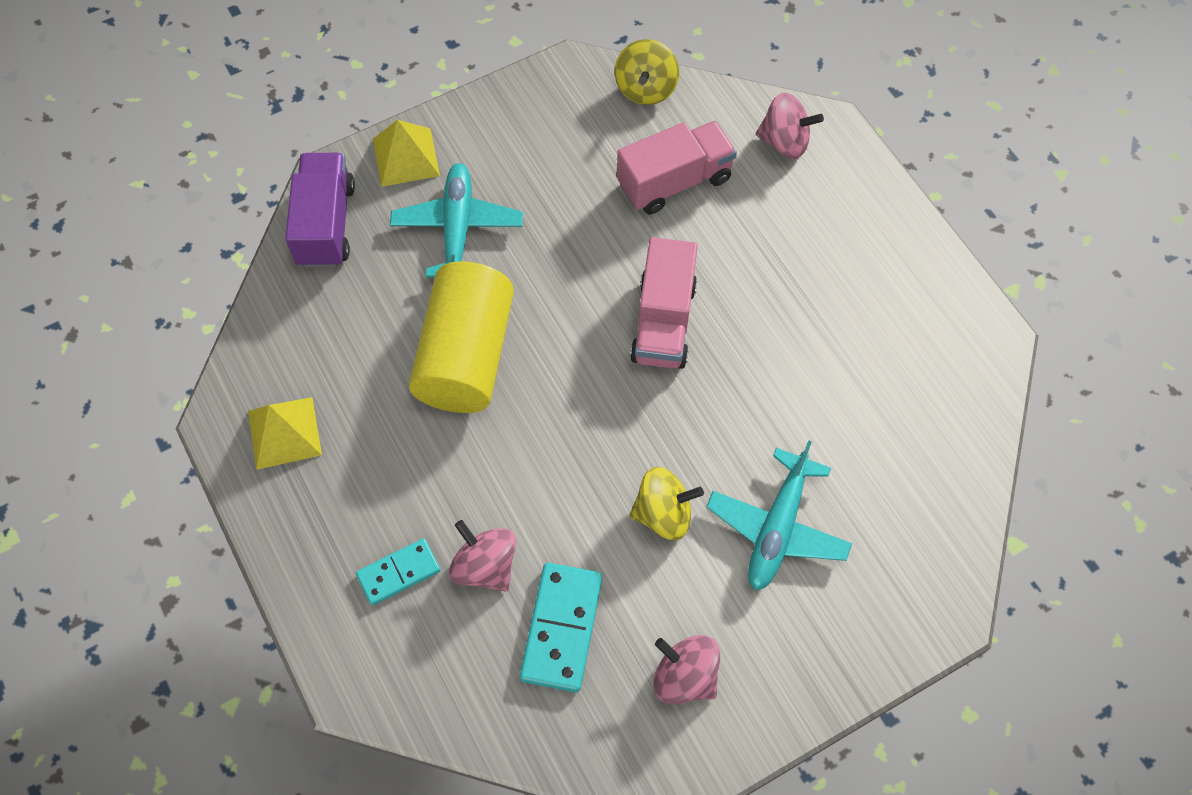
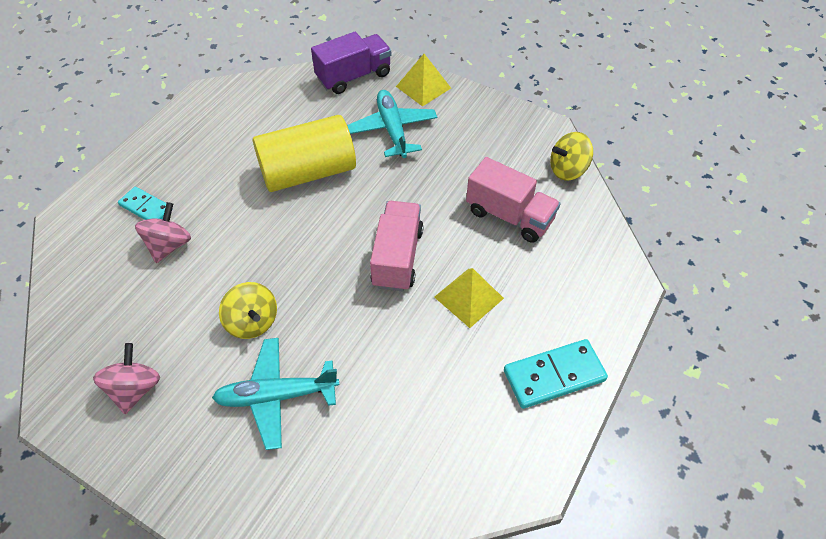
camera: 60 degrees right, 10 degrees down
(284, 432) = (211, 120): yellow pyramid -> yellow pyramid (468, 297)
(457, 228) = (392, 129): turquoise plane -> turquoise plane turned 75 degrees counterclockwise
(562, 628) = (143, 303): turquoise domino -> turquoise domino (554, 376)
(663, 322) = (397, 257): pink truck -> pink truck turned 120 degrees clockwise
(784, 142) = (593, 262): pink spinning top -> none

